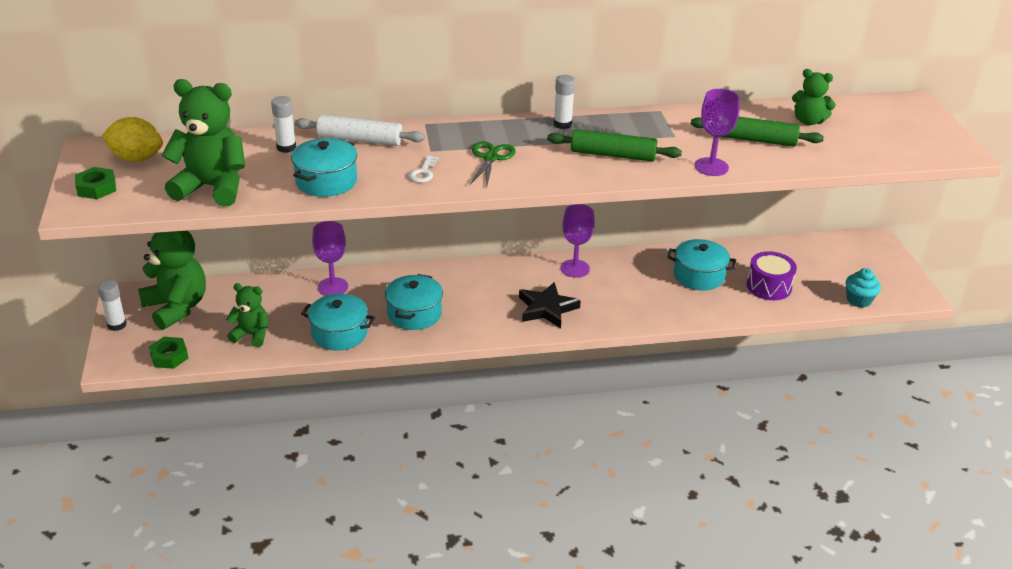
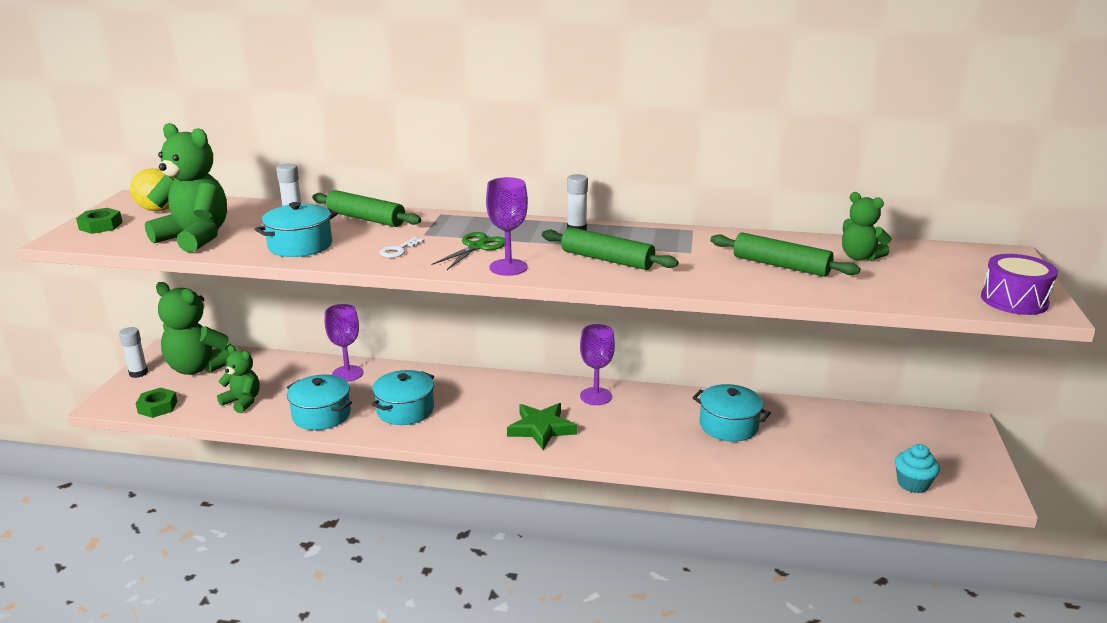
camera: 20 degrees right, 10 degrees down
(176, 308) = (199, 368): green teddy bear -> green teddy bear turned 135 degrees clockwise
(360, 140) = (366, 219): white rolling pin -> green rolling pin
(547, 308) = (541, 429): black star -> green star
(711, 167) = (710, 283): purple goblet -> purple goblet (508, 267)
(769, 286) = (806, 450): purple drum -> purple drum (1014, 300)

